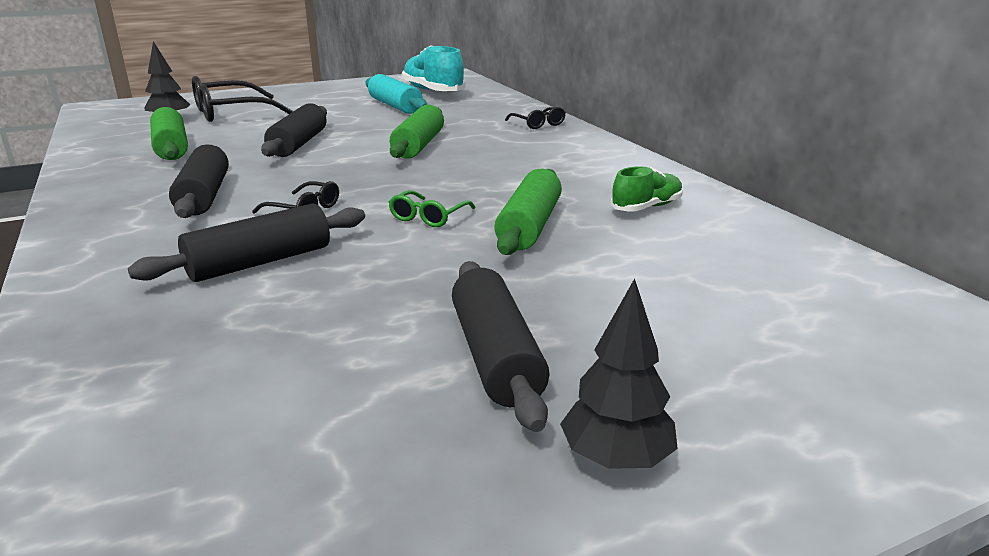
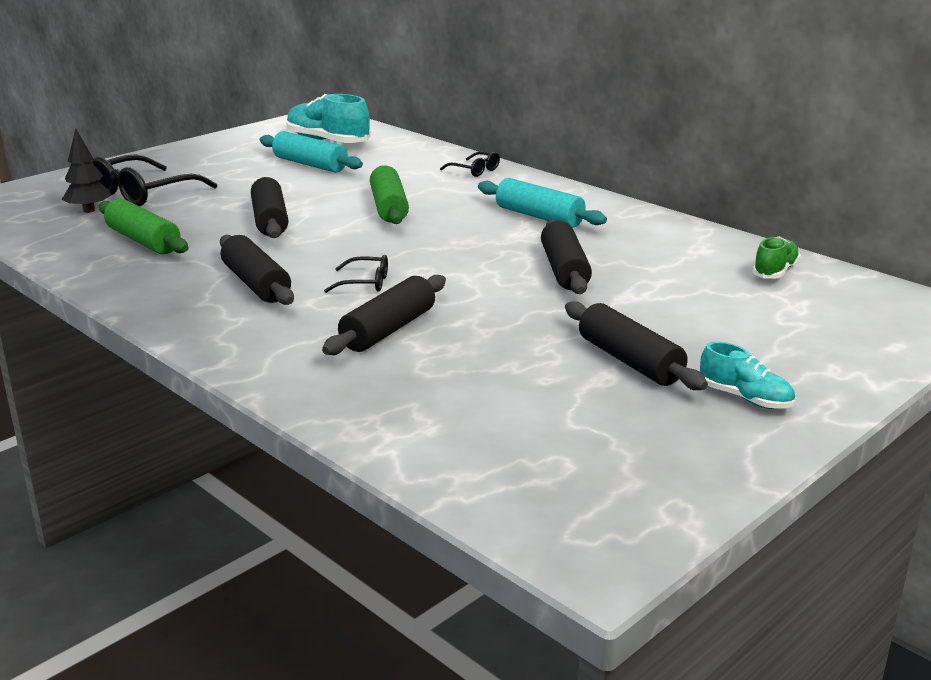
camera: 20 degrees left, 0 degrees up
(429, 217) = (477, 274): green glasses -> none
(529, 226) = (564, 270): green rolling pin -> black rolling pin
(558, 170) = (539, 216): none -> turquoise rolling pin
(616, 459) = (745, 398): black tree -> turquoise shoe
(646, 207) = (638, 241): green shoe -> green shoe (775, 271)

